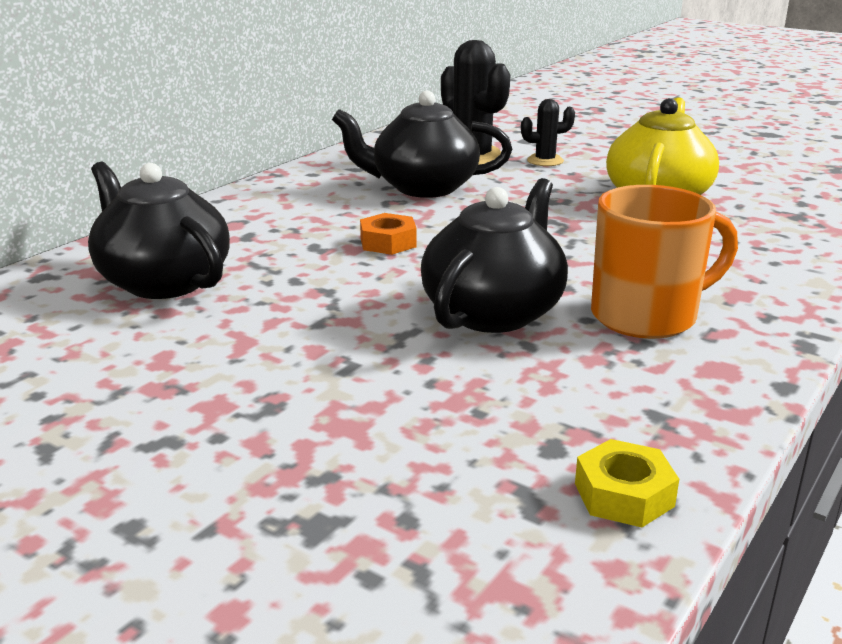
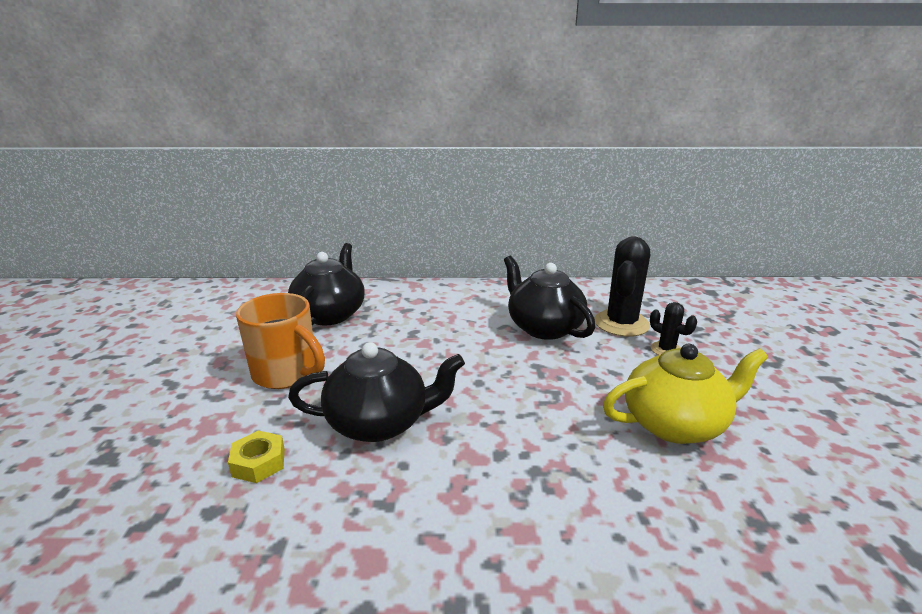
camera: 55 degrees right, 0 degrees up
(388, 242) = (443, 350): orange nut -> none
(624, 495) = (162, 563): yellow nut -> yellow nut (258, 463)
(647, 316) = (431, 492): orange mug -> orange mug (286, 374)

